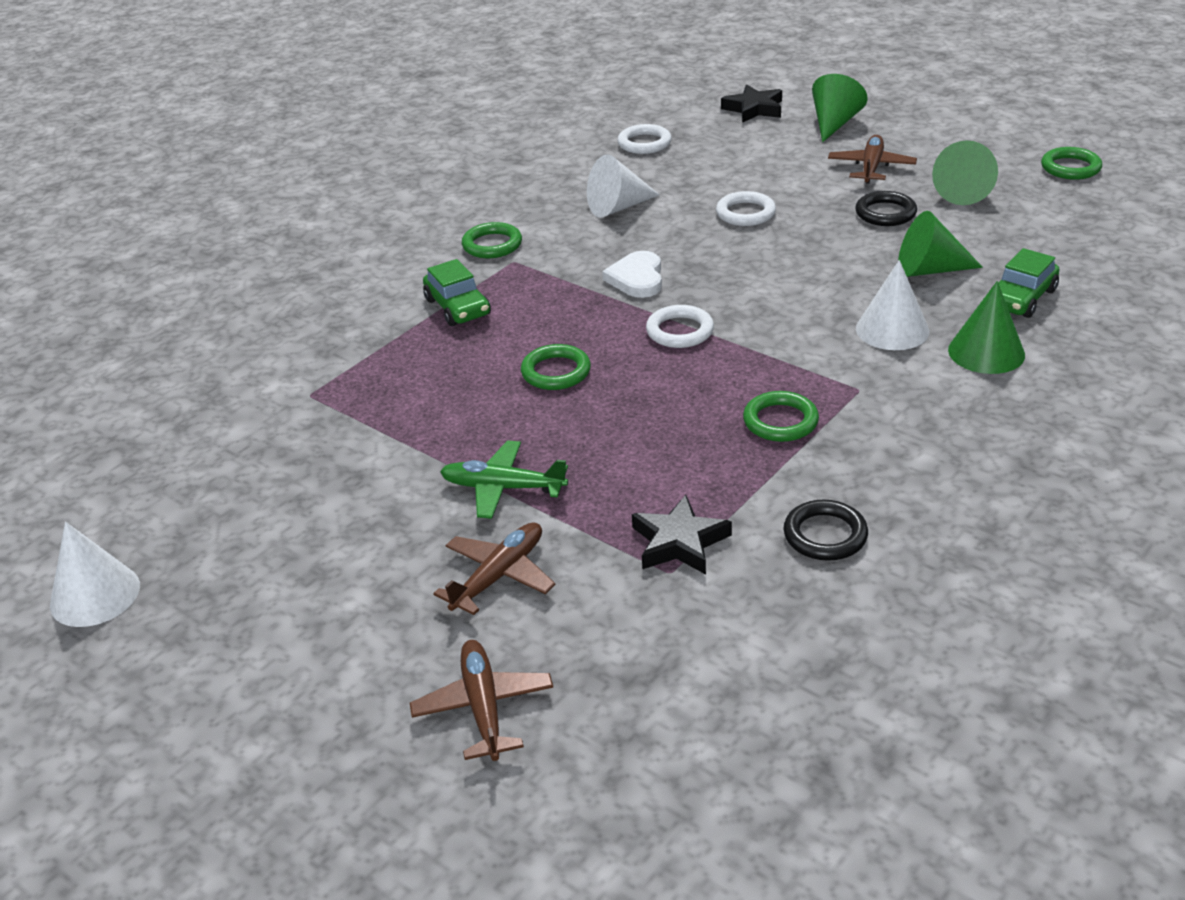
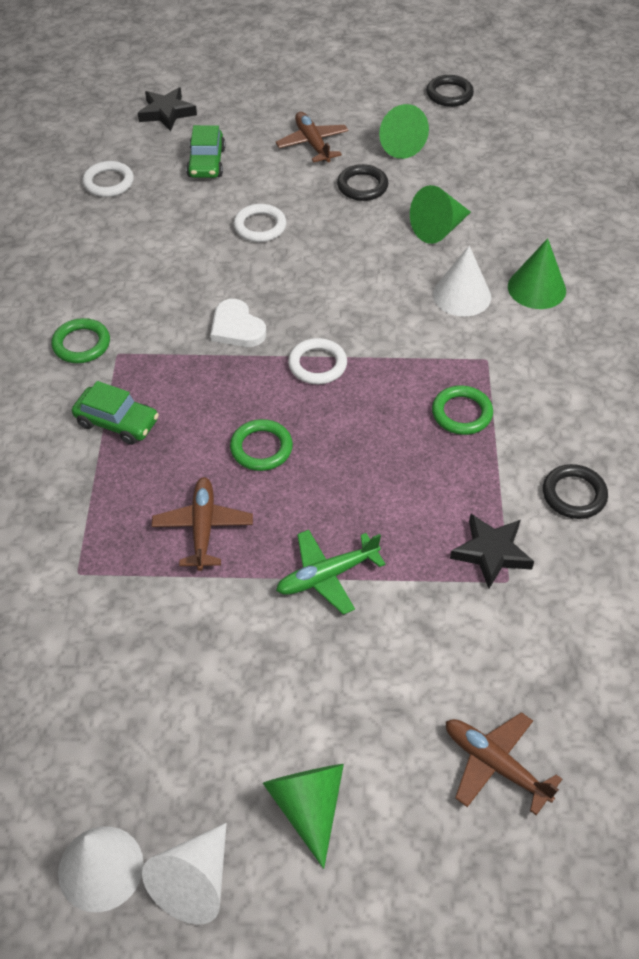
camera: 40 degrees left, 15 degrees up
(498, 576) = (399, 653): brown plane -> brown plane (203, 528)
(618, 207) = (151, 260): white cone -> white cone (194, 882)
(834, 124) = (245, 107): green cone -> green cone (308, 806)
(1021, 298) = (518, 230): green car -> green car (206, 163)
(1070, 168) = (449, 94): green ring -> black ring

